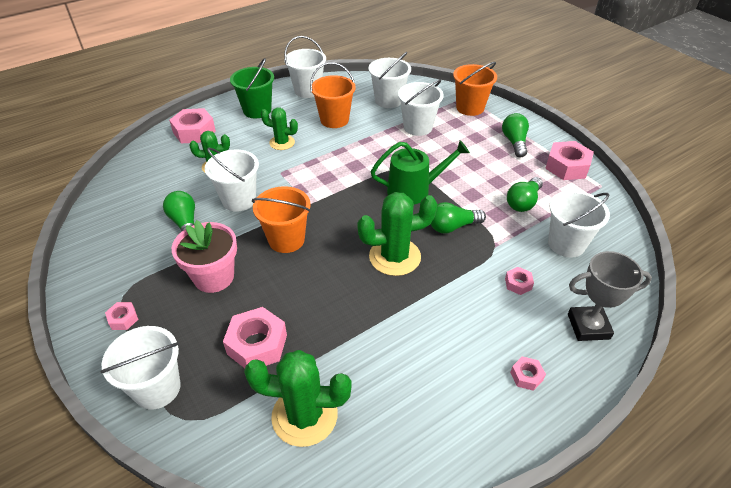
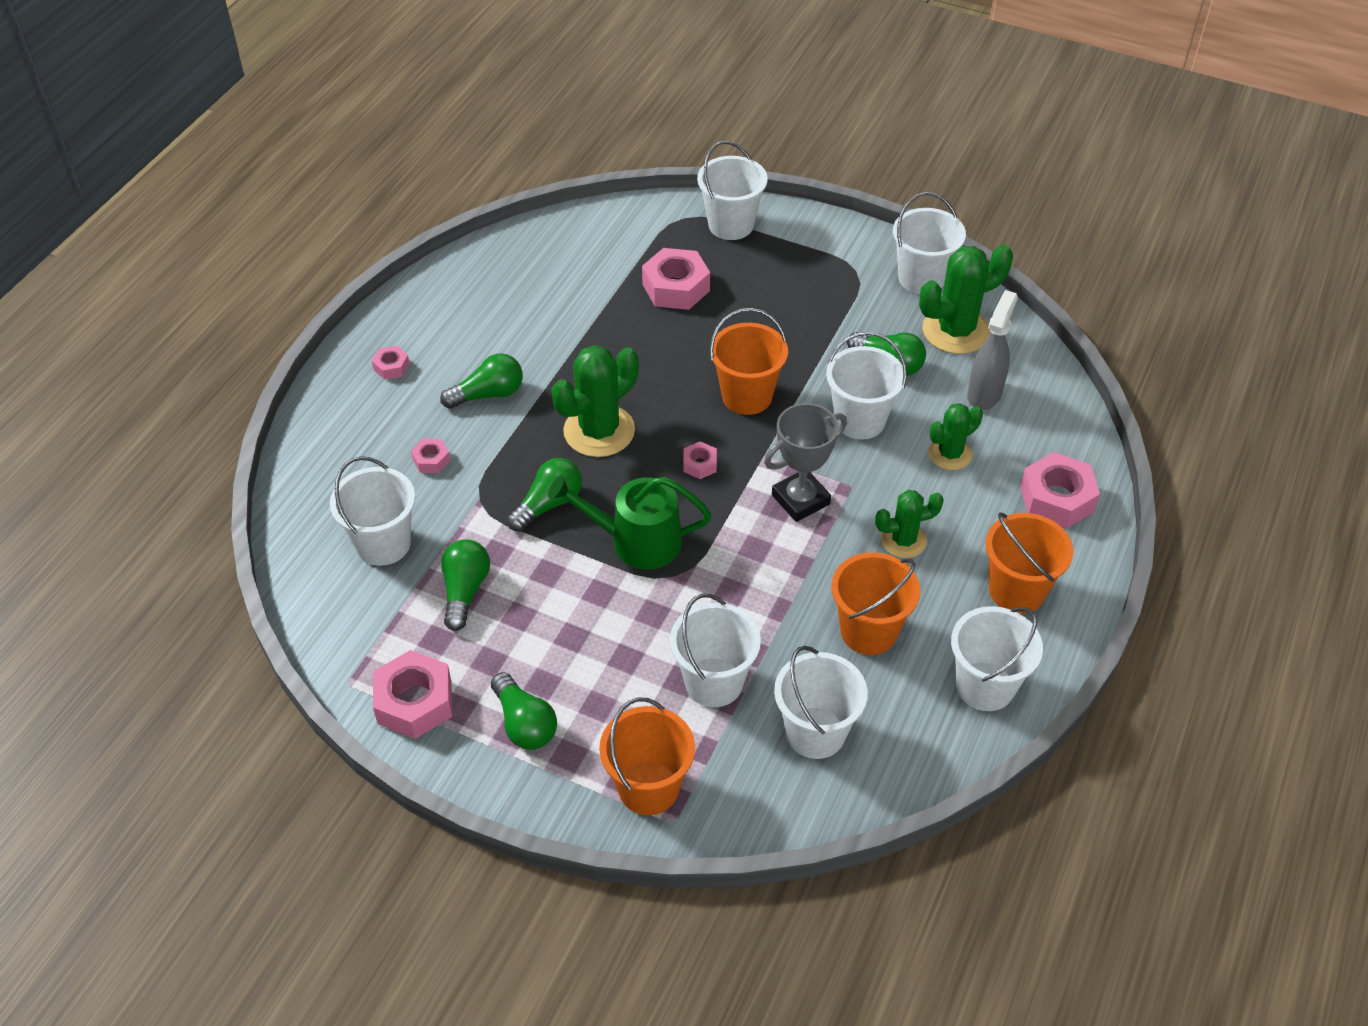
camera: 150 degrees right, 5 degrees up
(92, 269) = (921, 278): none -> white bucket
(123, 319) = (828, 254): pink nut -> pink nut (700, 464)
(159, 186) = (984, 394): none -> grey spray bottle
(214, 277) = (784, 324): pink flower pot -> none
(257, 110) = (1016, 591): green bucket -> orange bucket
(304, 416) = (584, 258): green cactus -> green cactus (956, 331)
(413, 190) = (637, 541): green watering can -> green watering can turned 45 degrees clockwise
(456, 316) = (488, 394): none -> green light bulb
(588, 326) = (335, 443): grey trophy -> grey trophy (800, 500)

